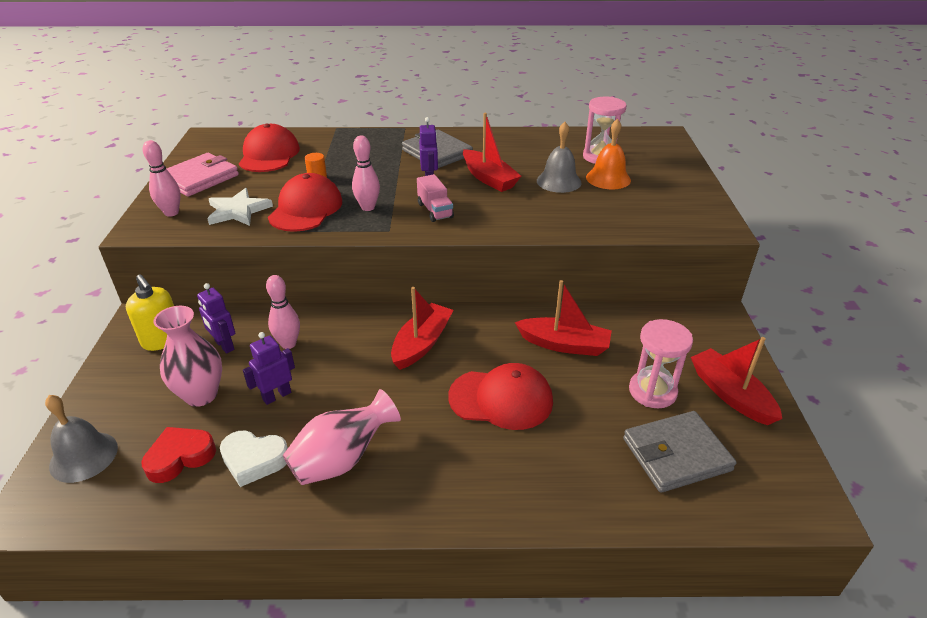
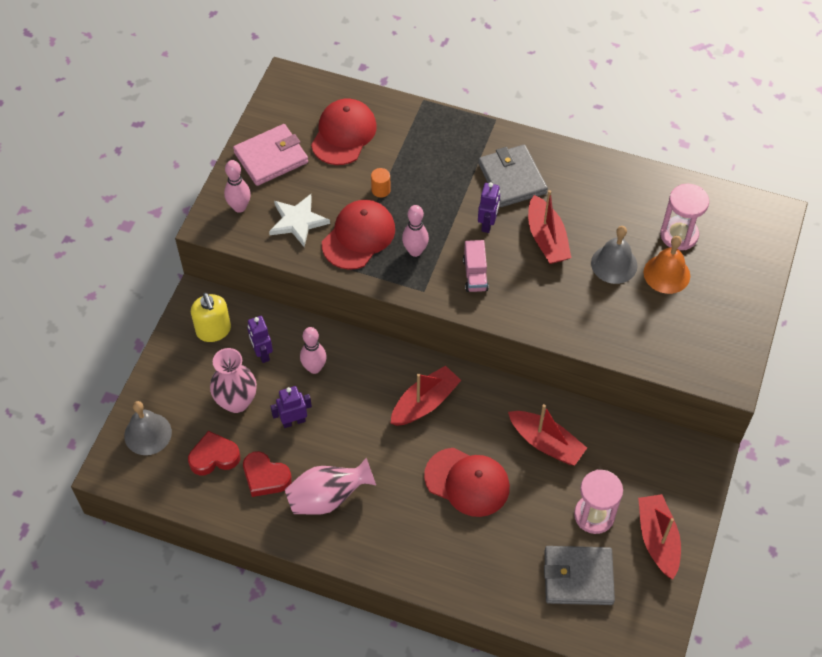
camera: 20 degrees right, 20 degrees up
(254, 460) = (265, 477): white heart -> red heart

